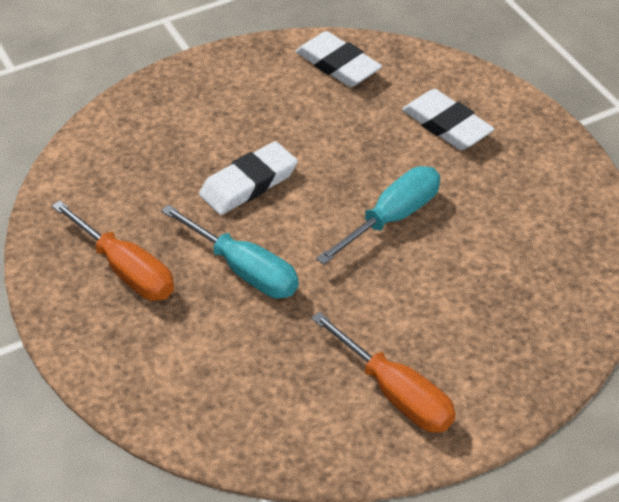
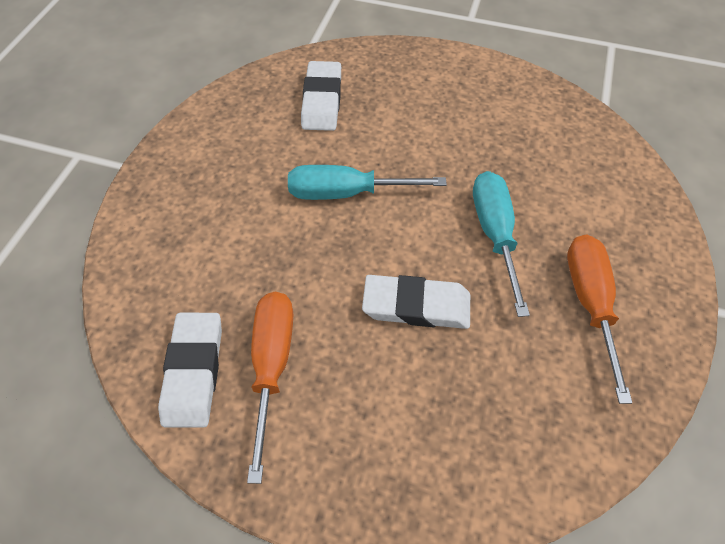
camera: 135 degrees left, 10 degrees up
(395, 393) = (478, 98): orange screwdriver -> orange screwdriver (272, 367)
(446, 125) = (206, 232): white eraser -> white eraser (322, 100)

